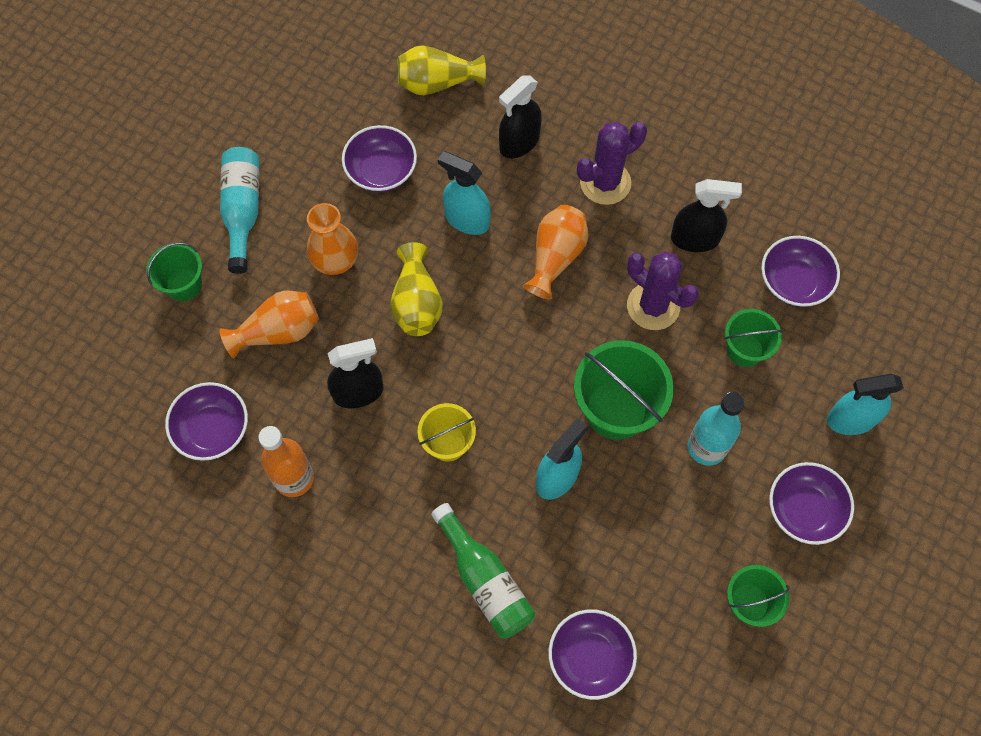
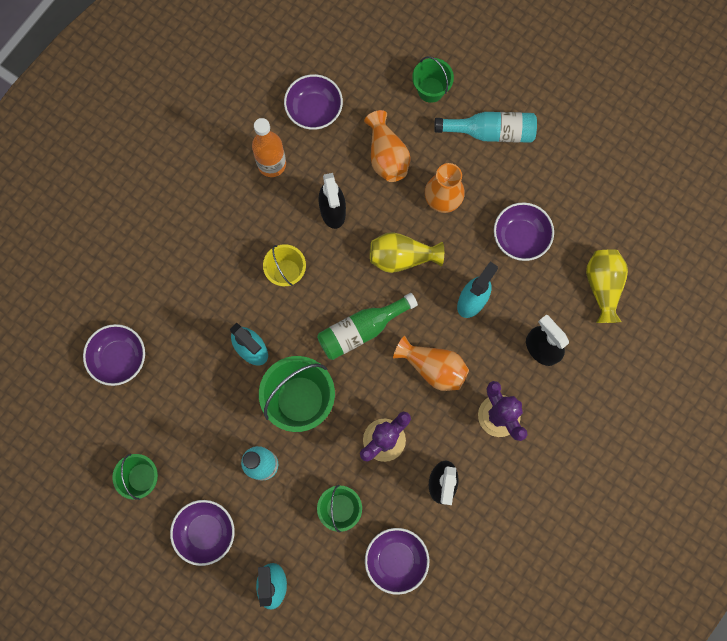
camera: 95 degrees right, 10 degrees up
(485, 580) = (182, 290): green bottle -> green bottle (361, 329)

